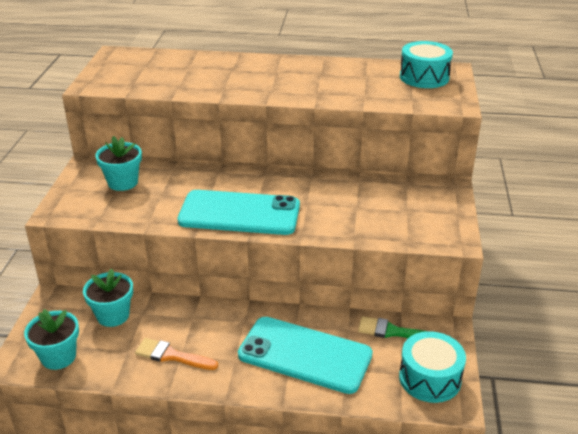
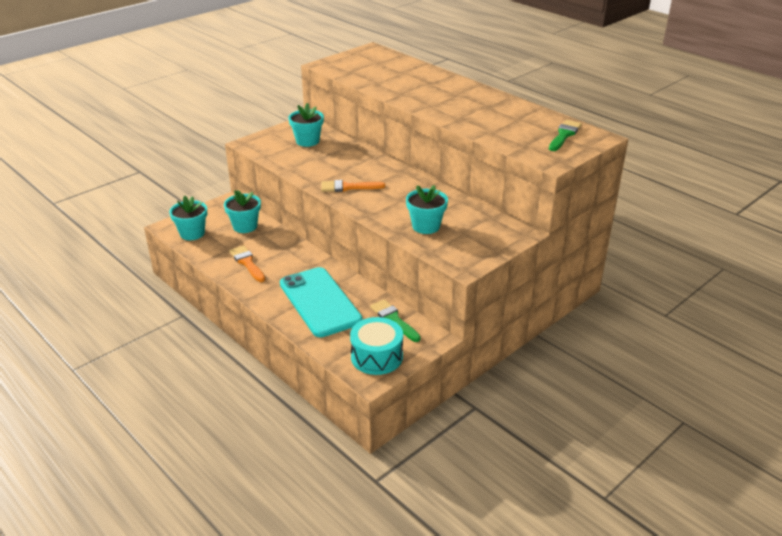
camera: 40 degrees right, 0 degrees up
(239, 213) = (348, 187): turquoise phone -> orange brush
(368, 219) = (426, 226): none -> turquoise flower pot
(424, 77) = (564, 135): turquoise drum -> green brush

